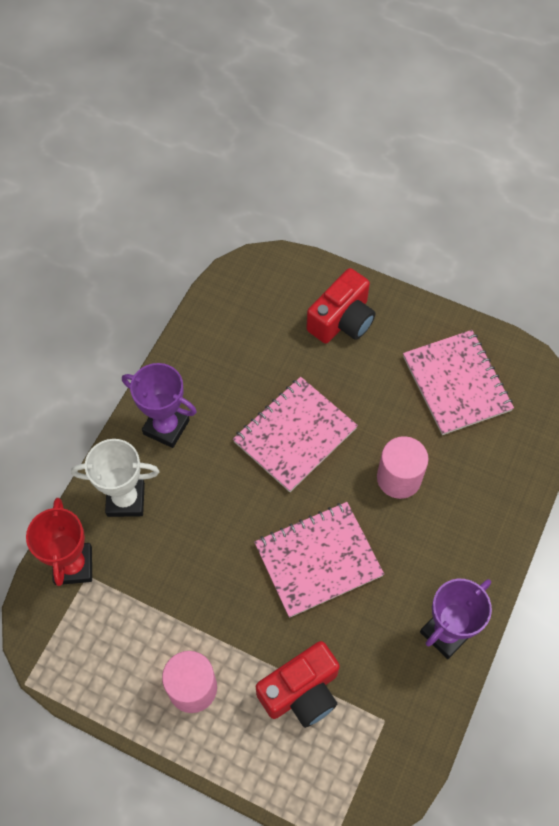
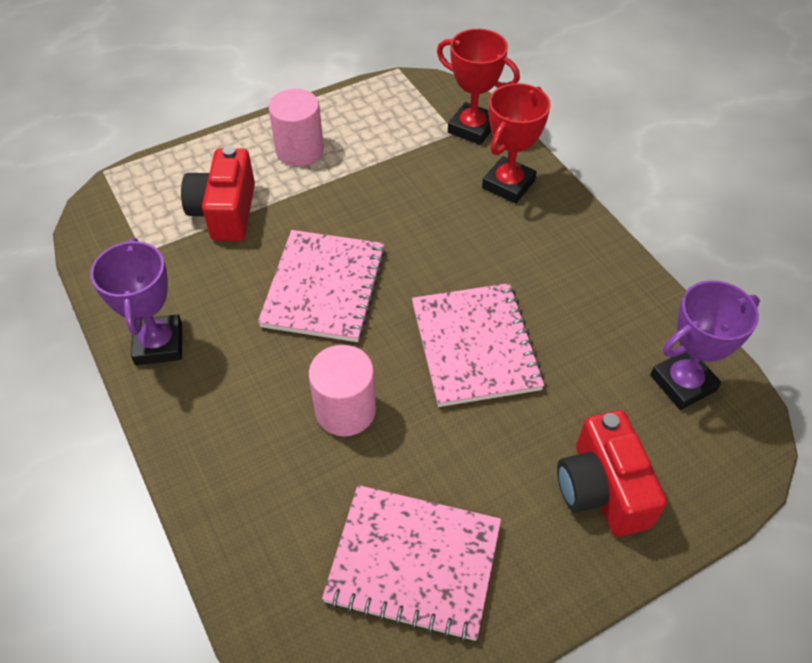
camera: 125 degrees right, 10 degrees down
(126, 499) = (508, 184): white trophy -> red trophy
(166, 427) = (567, 247): purple trophy -> purple trophy (683, 383)

